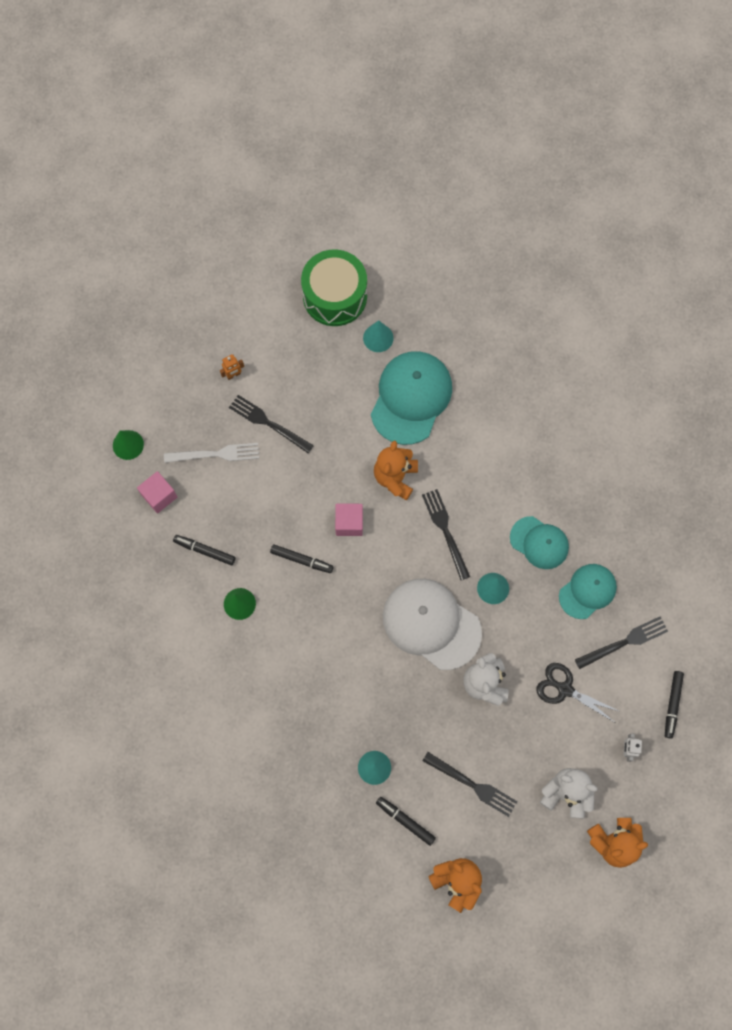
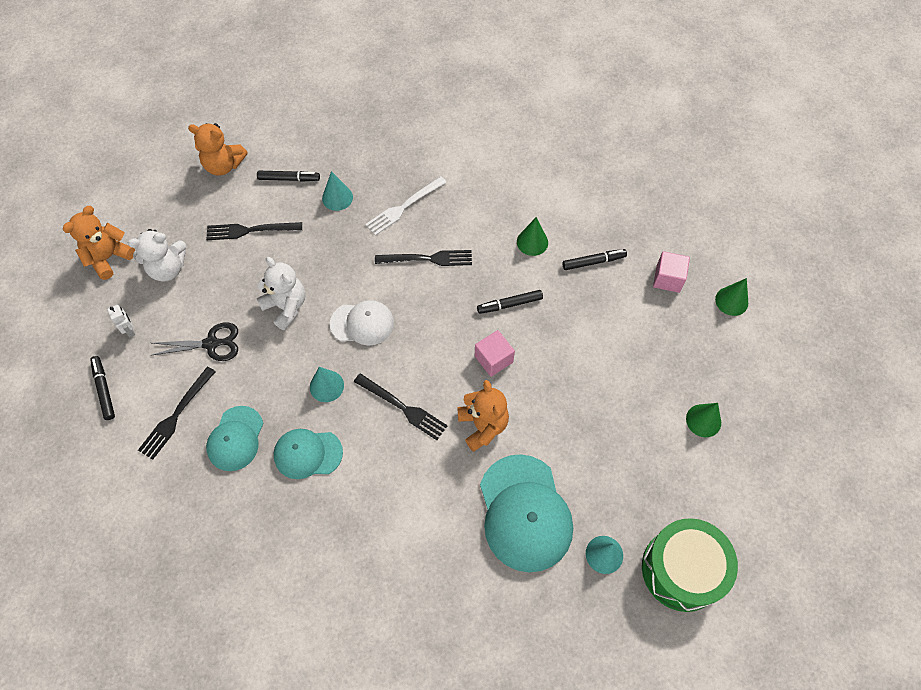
camera: 145 degrees right, 10 degrees down
(216, 454) = (654, 342): white fork -> white fork (403, 207)
(233, 375) = (703, 420): orange robot -> green cone
(267, 423) = (635, 398): black fork -> black fork (428, 259)
(431, 624) = (362, 323): white cap -> white cap, size x0.60

